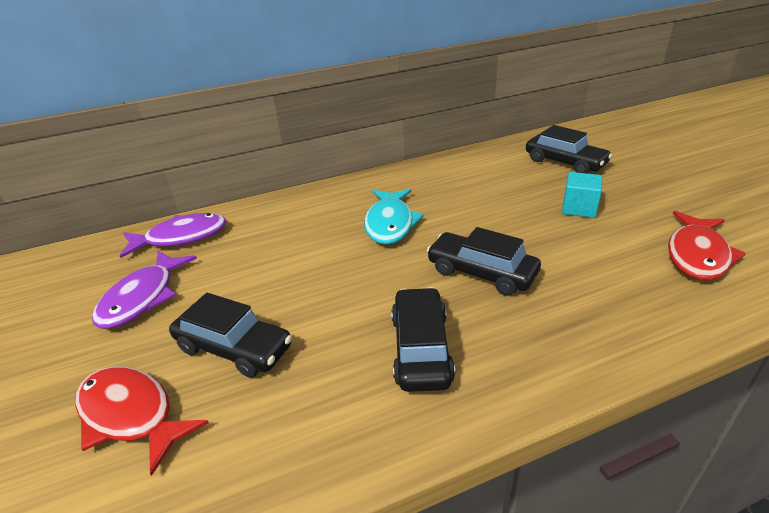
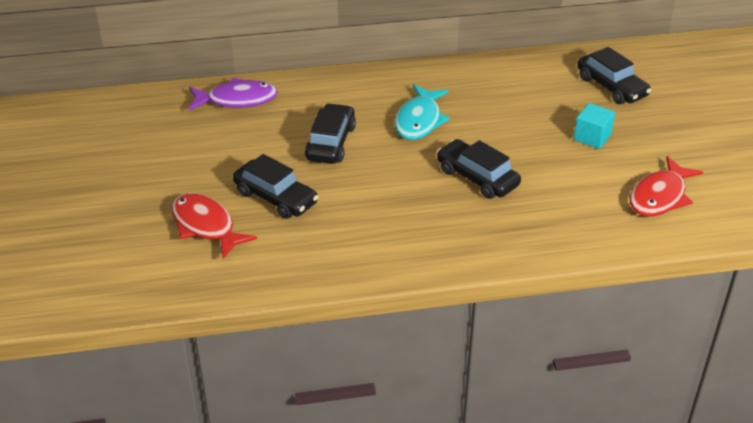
camera: 10 degrees right, 5 degrees up
(143, 298) = (208, 148): purple fish -> none
(421, 348) = (408, 222): black car -> black car (331, 143)

